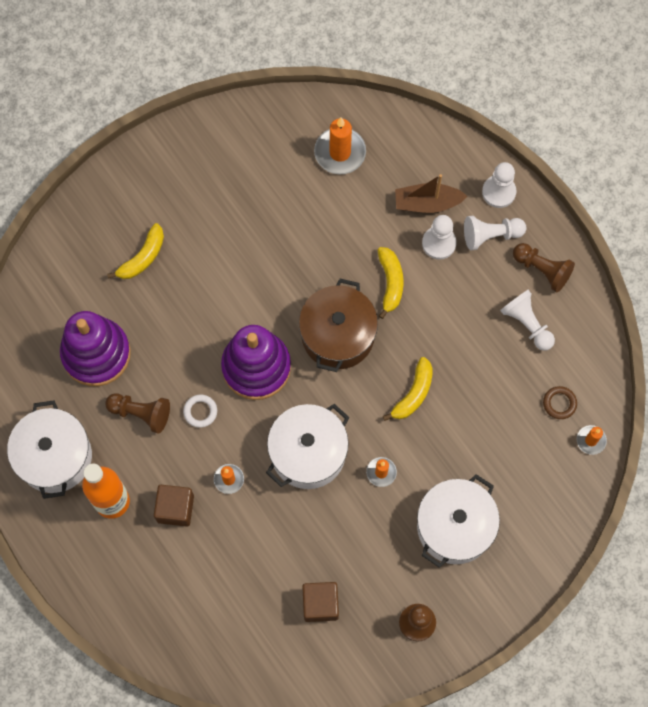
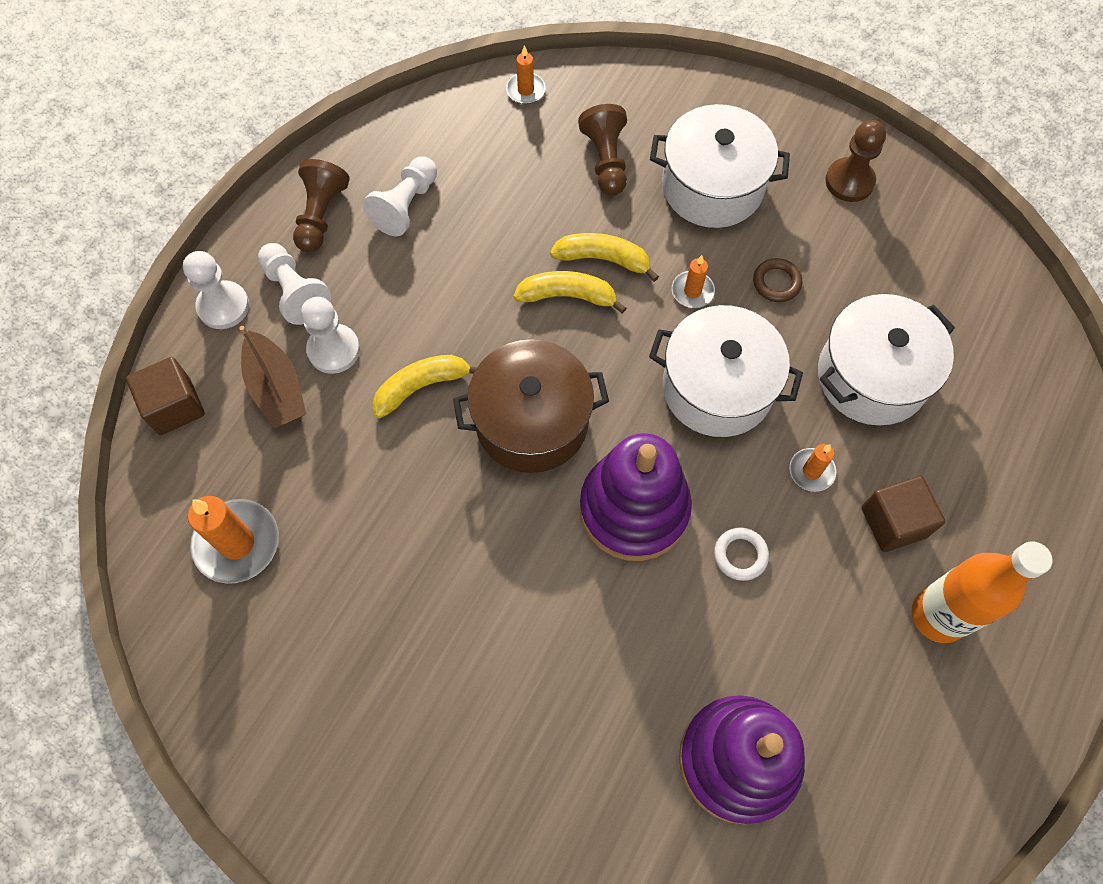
camera: 115 degrees left, 5 degrees down
(55, 457) = (929, 738): white pot -> white pot (872, 376)
(141, 413) = (790, 640): brown pawn -> brown pawn (606, 160)
(143, 257) = (544, 768): yellow banana -> yellow banana (603, 259)
(320, 604) = (897, 291): brown cube -> brown cube (174, 406)
(559, 403) = (495, 136): brown ring -> brown ring (776, 282)

